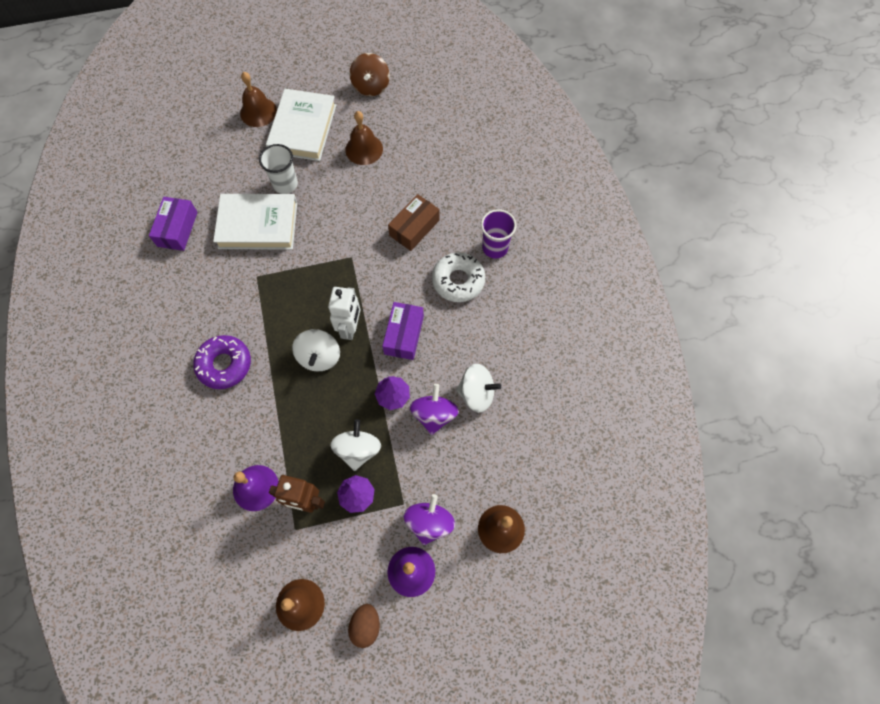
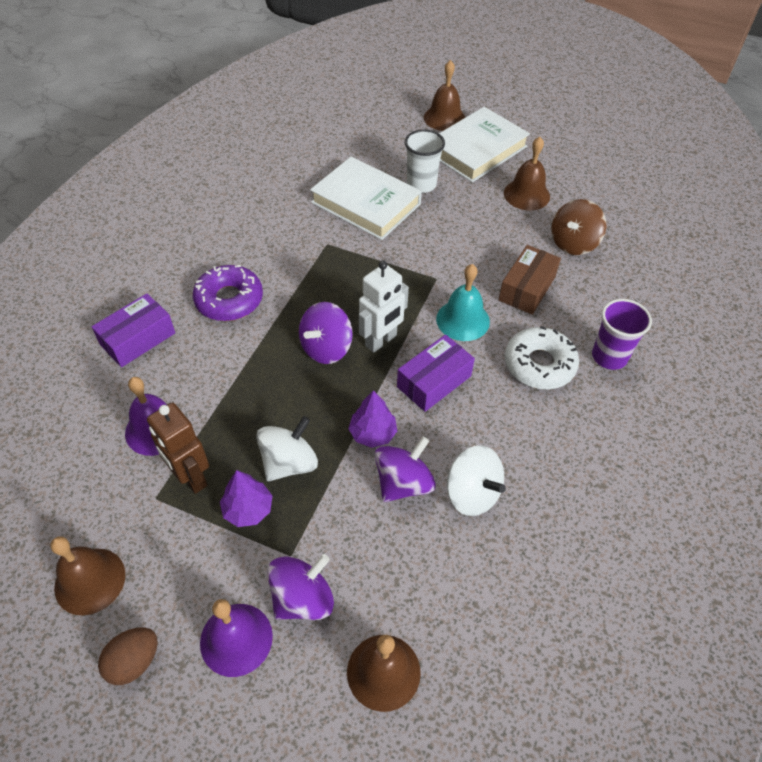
camera: 35 degrees right, 15 degrees down
(177, 229) = (289, 169): purple box -> purple box (138, 339)
(319, 357) = (326, 348): white spinning top -> purple spinning top
(371, 86) = (576, 148): brown spinning top -> brown spinning top (573, 243)
(390, 278) = (463, 320): none -> turquoise bell
(414, 228) = (527, 288): brown box -> brown box turned 45 degrees counterclockwise

